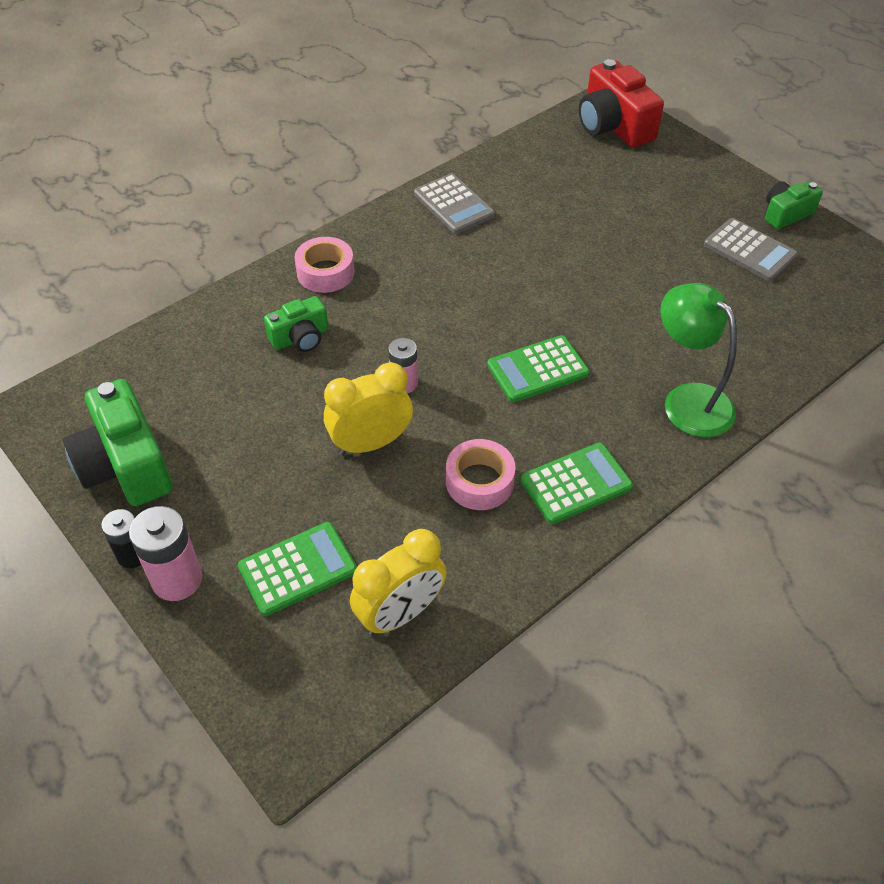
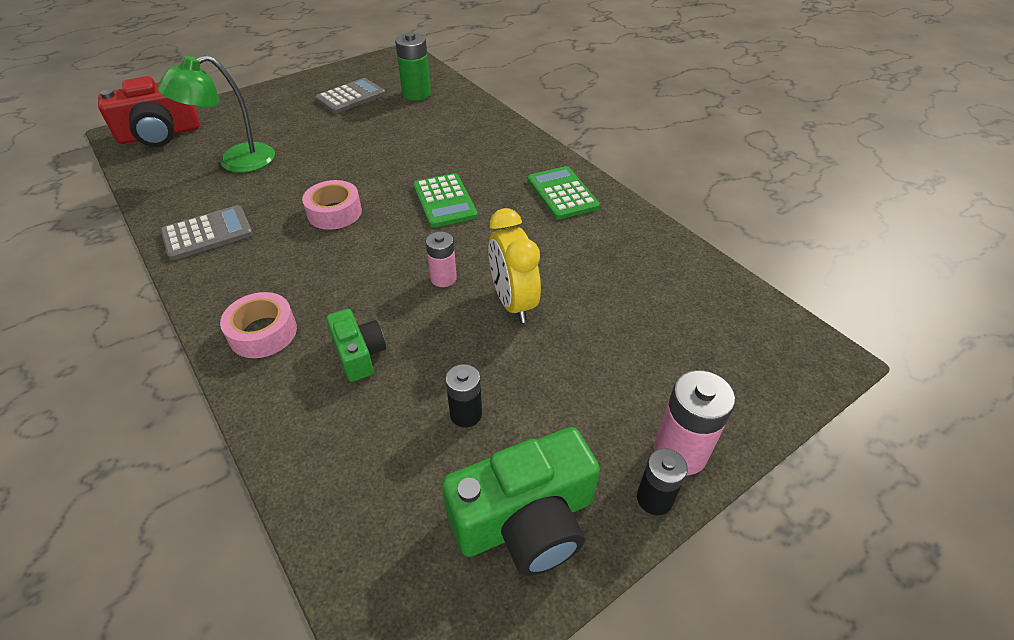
camera: 85 degrees left, 5 degrees down
(230, 418) = (466, 414): none -> black battery
(298, 569) = (656, 354): green calculator -> none
(400, 614) = (690, 290): yellow clock -> none
(479, 481) = (559, 240): pink tape -> pink tape (334, 212)
(688, 400) = (489, 139): green lamp -> green lamp (236, 162)
(783, 312) = (416, 94): none -> green battery
(786, 214) = (320, 79): green camera -> none

